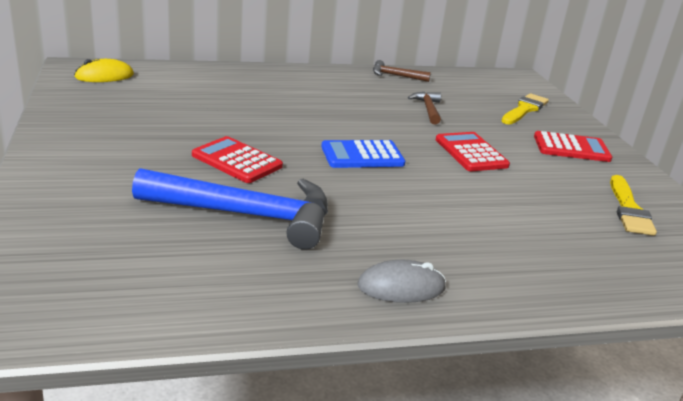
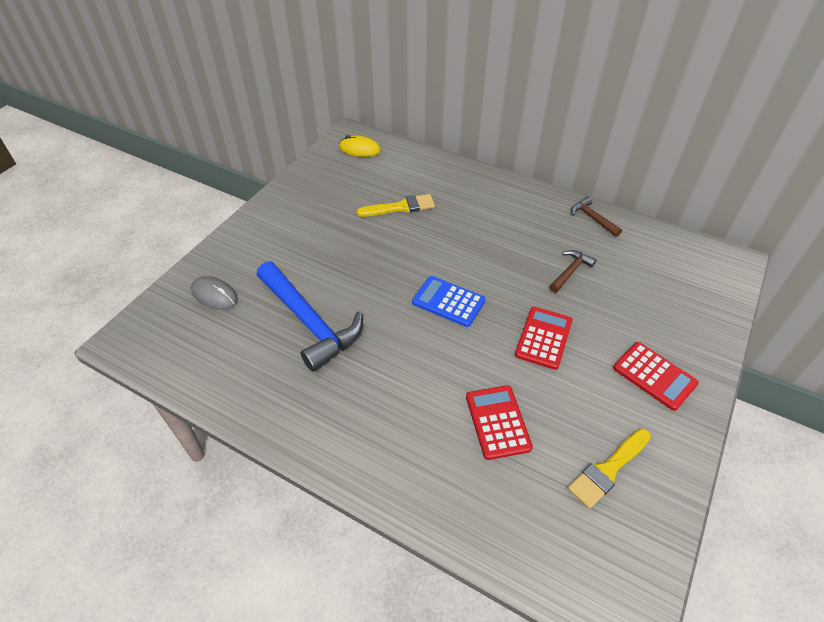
camera: 45 degrees right, 20 degrees up
(236, 161) = (355, 269): red calculator -> red calculator (497, 422)
(401, 286) = (331, 433): grey mouse -> grey mouse (214, 295)
(524, 109) = (673, 308): yellow brush -> yellow brush (400, 207)

